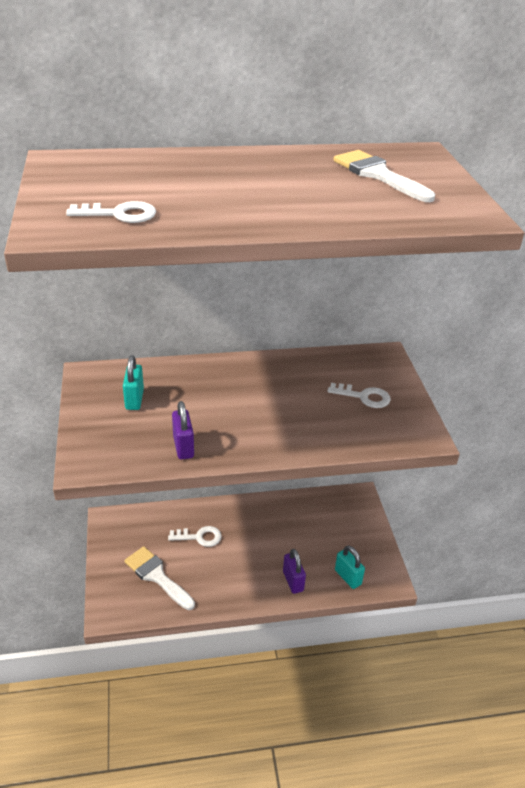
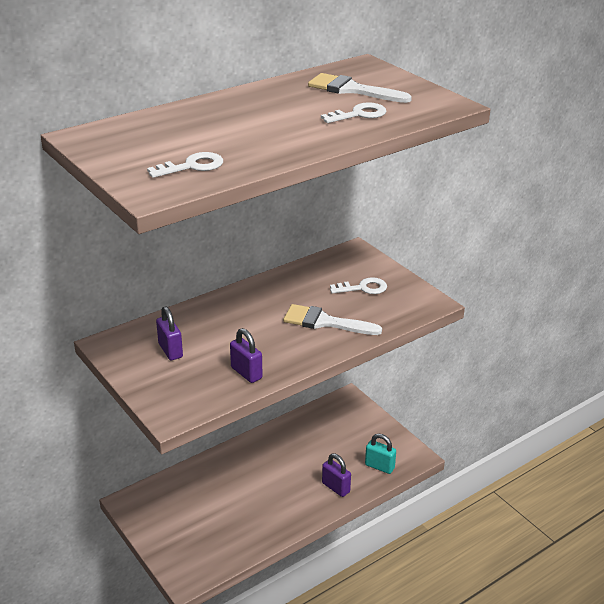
camera: 25 degrees left, 5 degrees down
(134, 399) = (170, 350): turquoise padlock -> purple padlock
(157, 576) = (211, 531): white brush -> white brush (325, 322)
(199, 537) = (228, 484): white key -> white key (359, 114)

